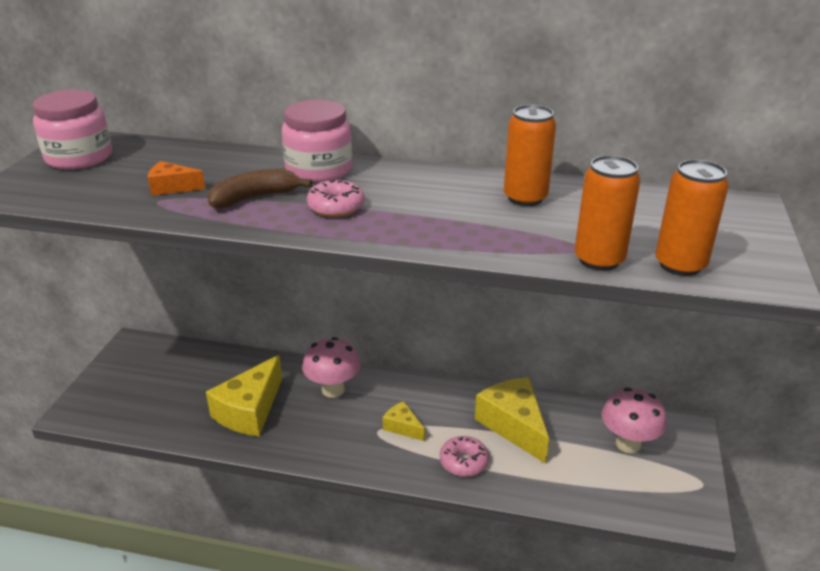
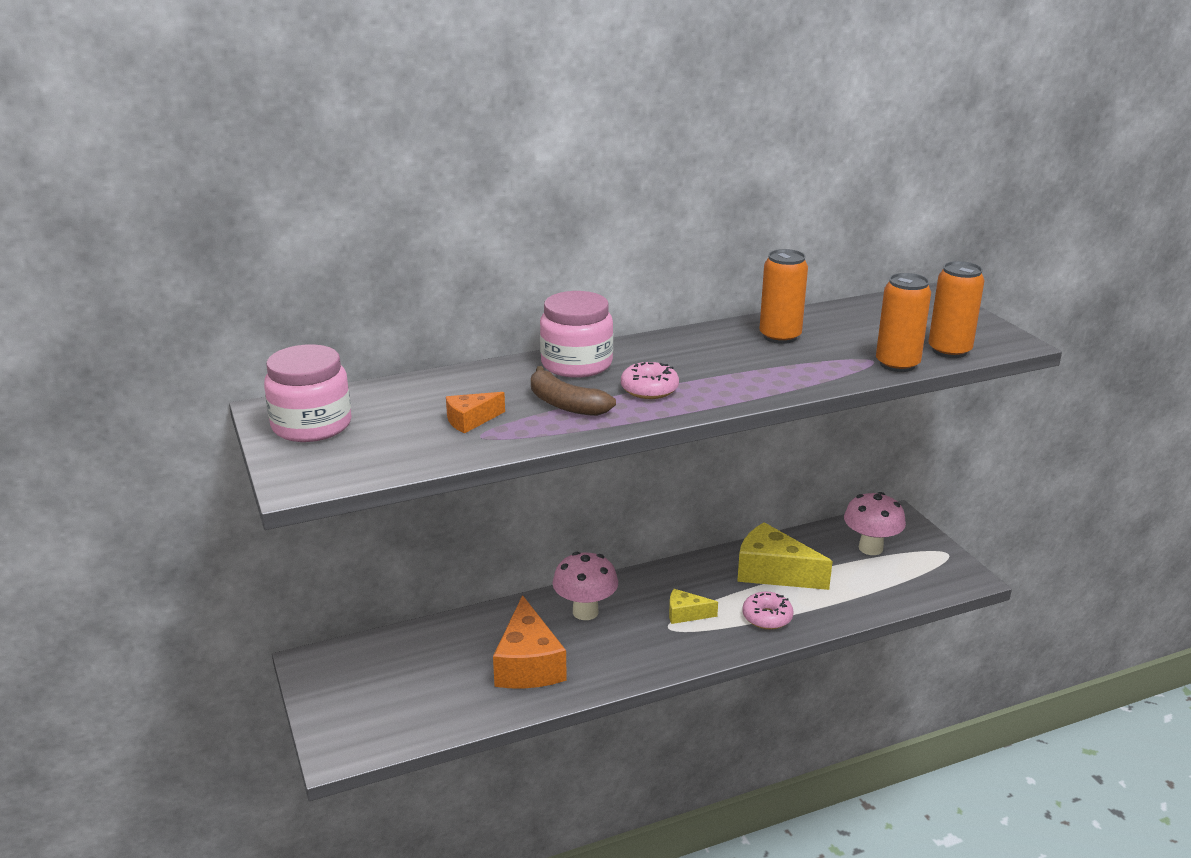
camera: 35 degrees left, 5 degrees down
(249, 411) = (528, 664): yellow cheese -> orange cheese
(255, 198) = (565, 404): brown banana -> brown banana turned 75 degrees counterclockwise

